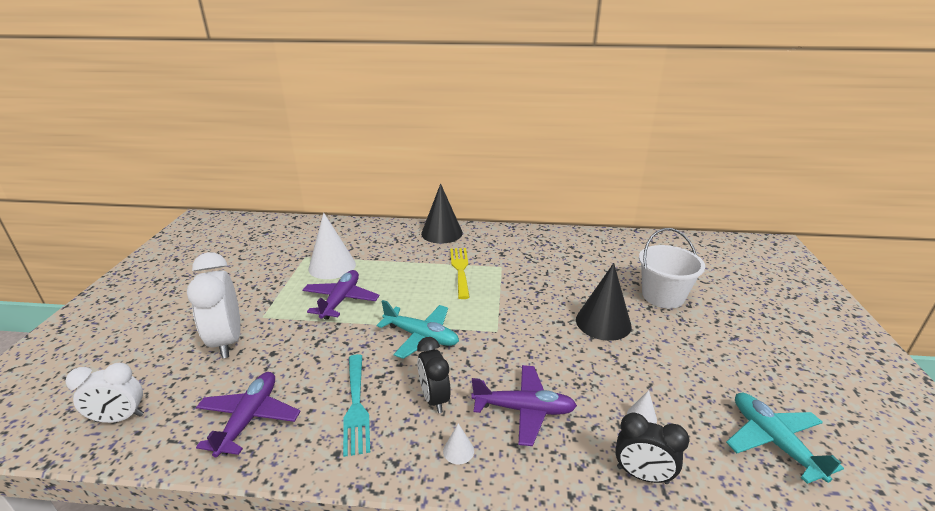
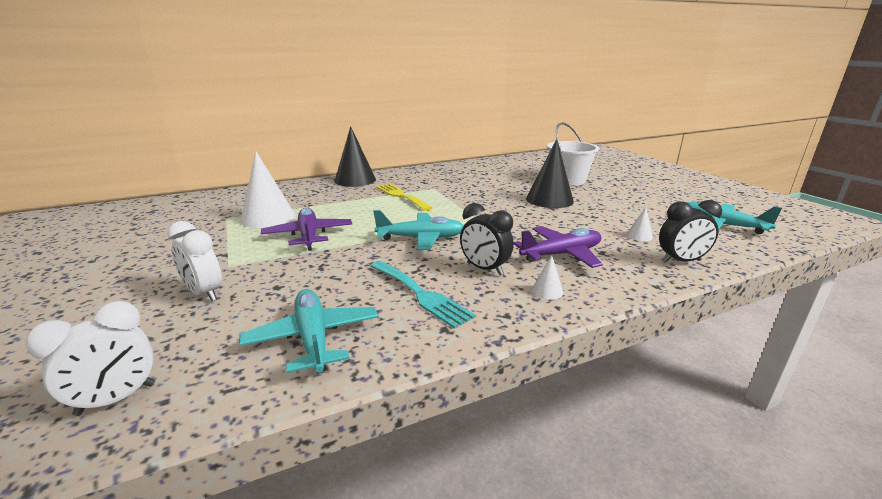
camera: 30 degrees left, 5 degrees down
(227, 341) = (204, 293): white clock -> white clock, size x0.63
(249, 418) = (313, 338): purple plane -> turquoise plane

